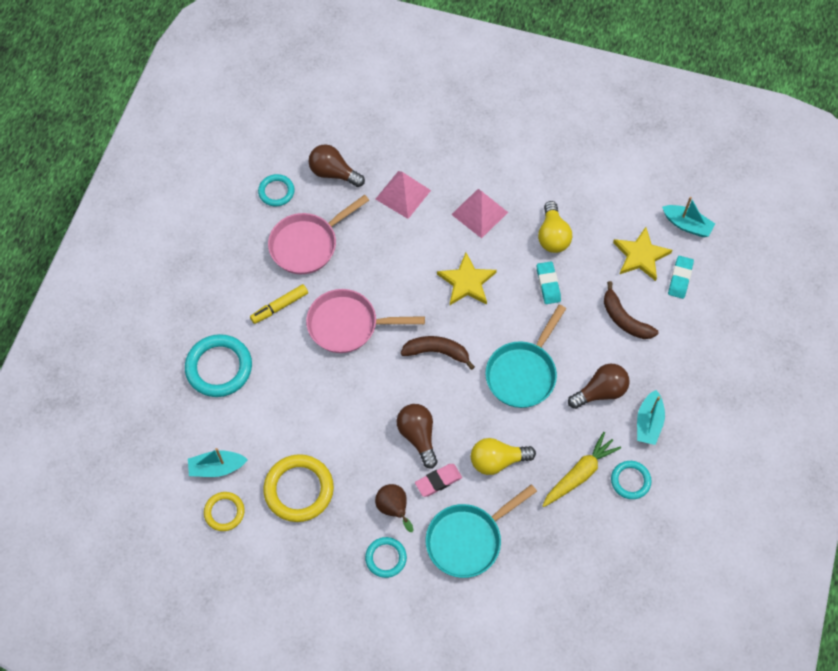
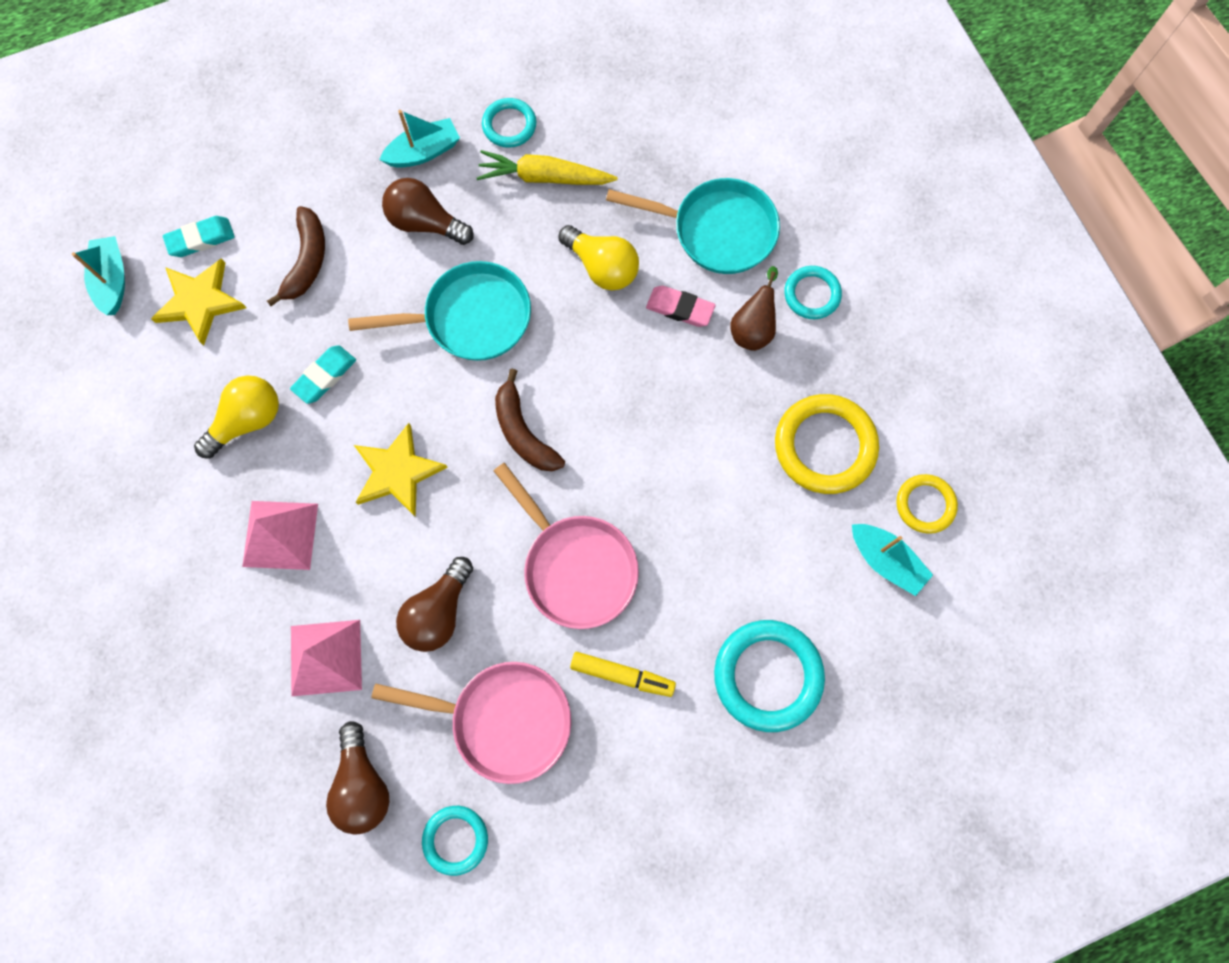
camera: 130 degrees left, 10 degrees up
(418, 436) = (647, 370): brown light bulb -> brown light bulb (438, 612)

